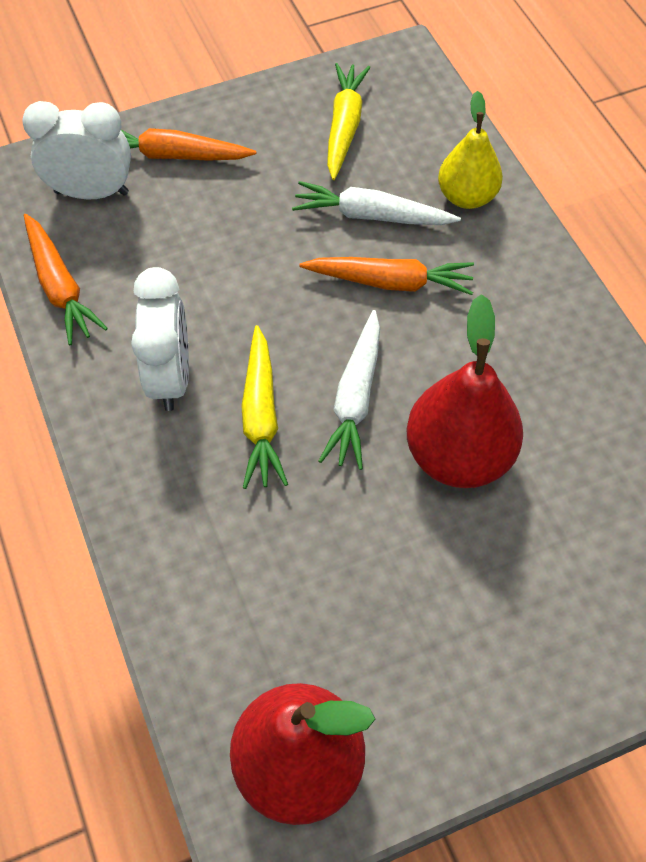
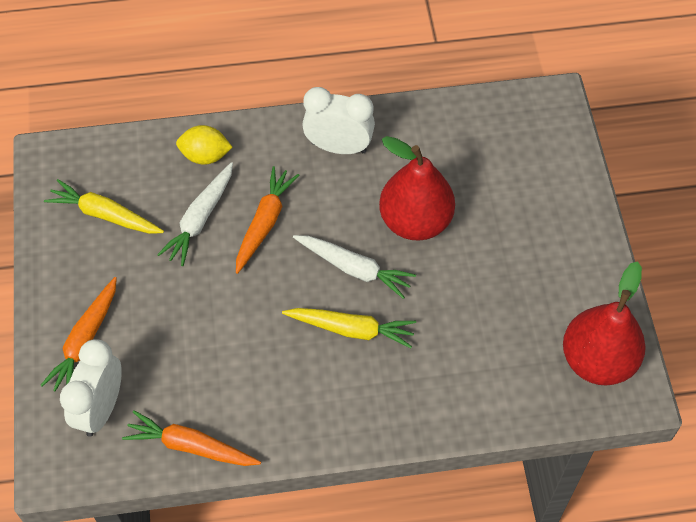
camera: 75 degrees left, 0 degrees up
(60, 287) = (191, 446): orange carrot -> orange carrot turned 150 degrees counterclockwise
(170, 377) = (301, 381): white clock -> white clock (338, 147)
(466, 197) = (205, 156): yellow pear -> yellow lemon

